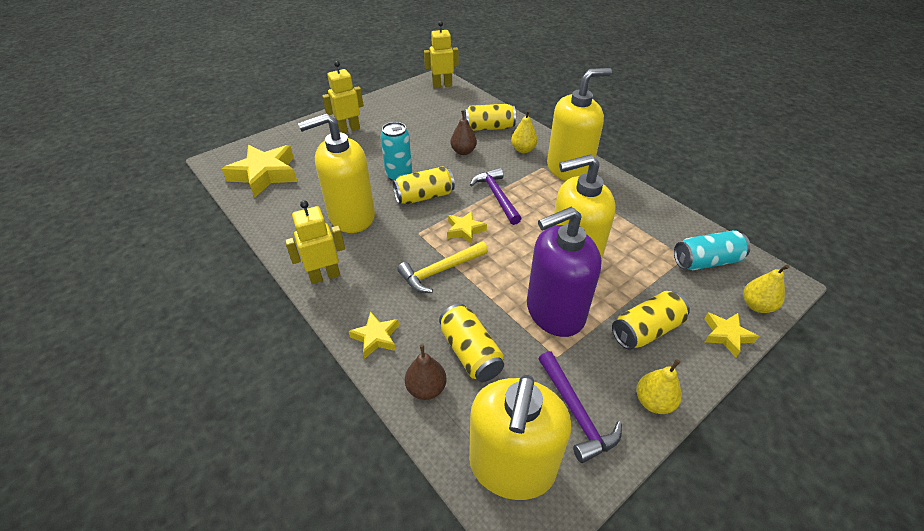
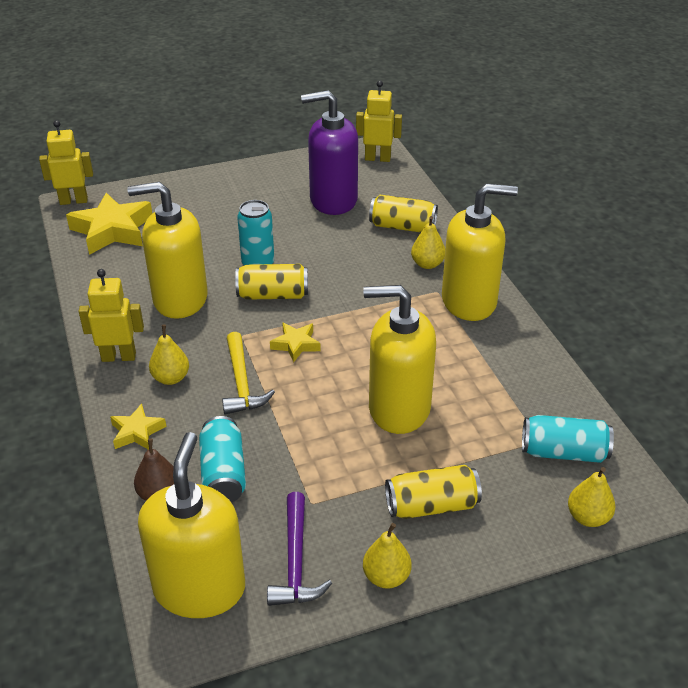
camera: 20 degrees right, 5 degrees down
(348, 129) = (231, 195): yellow robot -> yellow robot (73, 201)
(380, 282) = (171, 378): none -> yellow pear
(440, 271) = (242, 382): yellow hammer -> yellow hammer turned 90 degrees counterclockwise
(463, 151) = (351, 251): brown pear -> none
(470, 352) = (223, 473): yellow can -> turquoise can
(496, 196) = (357, 314): purple hammer -> none
(511, 466) = (199, 588): yellow soap dispenser -> yellow soap dispenser turned 150 degrees clockwise
(554, 312) = (339, 458): purple soap dispenser -> purple soap dispenser (333, 200)
(726, 335) = (523, 538): yellow star -> none

